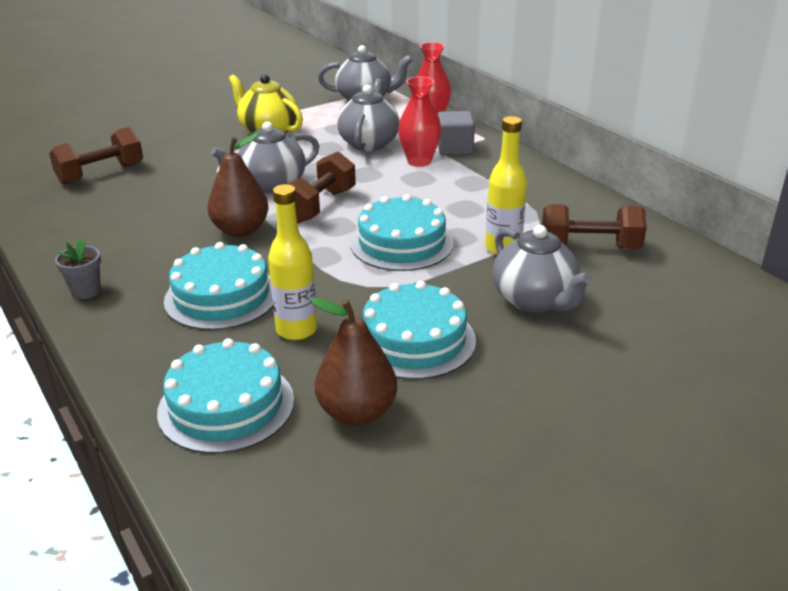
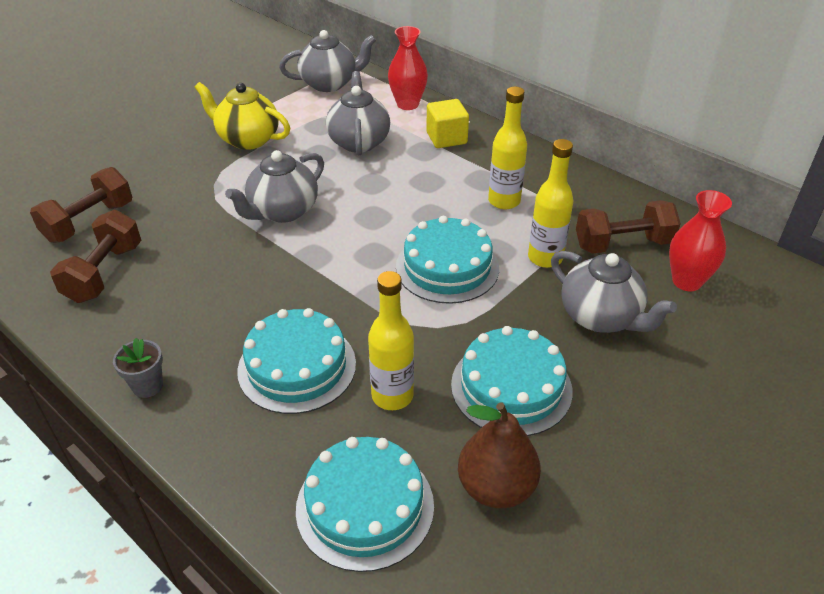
camera: 15 degrees left, 10 degrees up
(241, 230) = (278, 276): brown pear -> none
(319, 206) = (344, 232): brown dumbbell -> brown dumbbell (104, 273)
(419, 161) = (419, 159): red vase -> red vase (686, 281)
(455, 148) = (446, 138): grey cube -> yellow cube
(485, 201) = (504, 201): none -> yellow bottle

